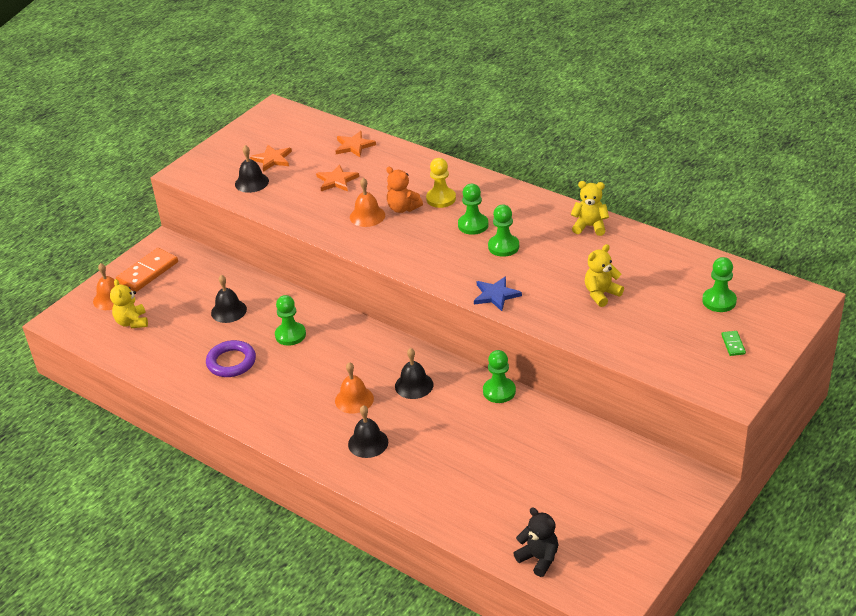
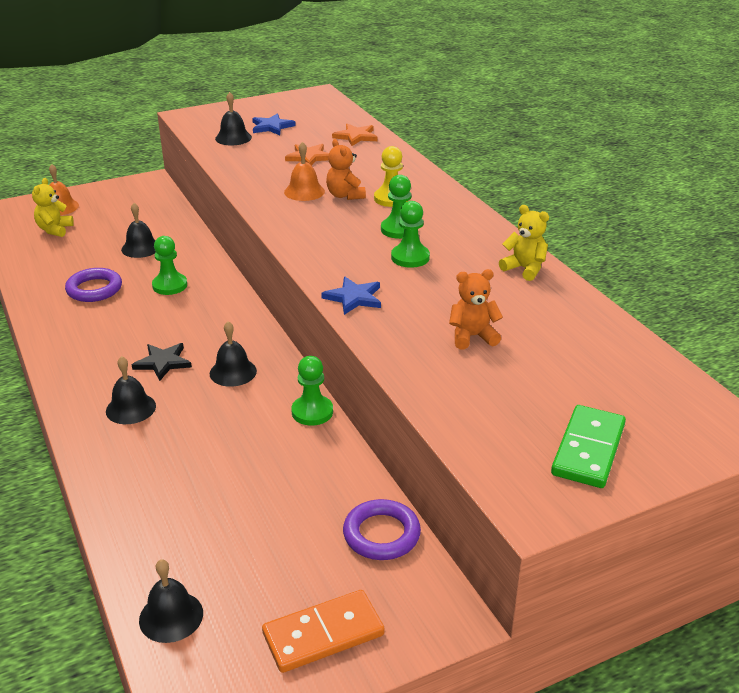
camera: 25 degrees right, 5 degrees down
(148, 272) = (112, 198): orange domino -> orange domino (323, 634)
(272, 159) = (271, 127): orange star -> blue star
(354, 399) = (163, 363): orange bell -> black star
(539, 558) = (171, 616): black teddy bear -> black bell
(601, 294) = (472, 337): yellow teddy bear -> orange teddy bear
(618, 453) = (381, 534): none -> purple ring
(719, 301) = (613, 394): green pawn -> none
(733, 344) = (588, 450): green domino -> green domino, size x2.18

